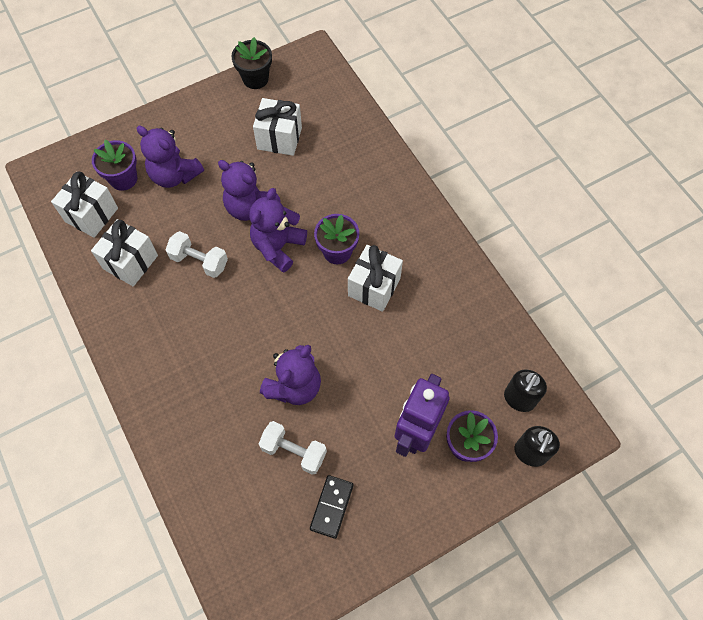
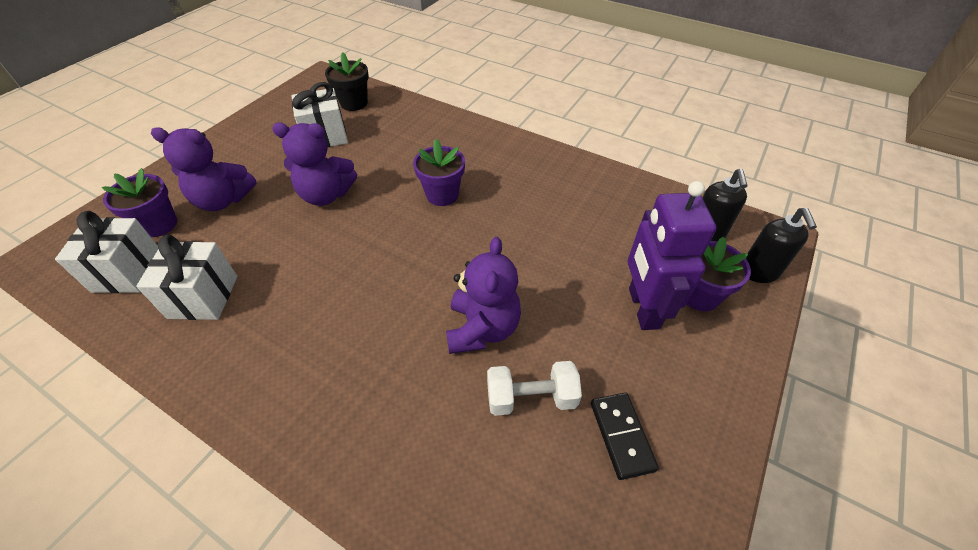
camera: 30 degrees left, 15 degrees down
(199, 261) = (293, 261): white dumbbell -> none
(255, 79) = (274, 106): black flower pot -> black flower pot (354, 103)
(278, 247) = (378, 214): purple teddy bear -> none
(374, 287) = (499, 207): white gift -> none

